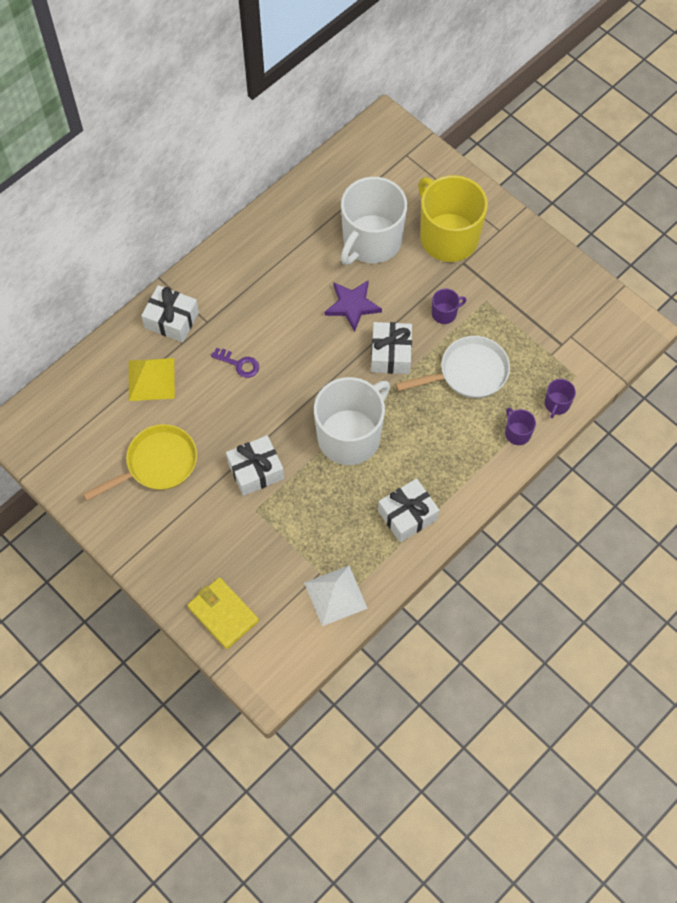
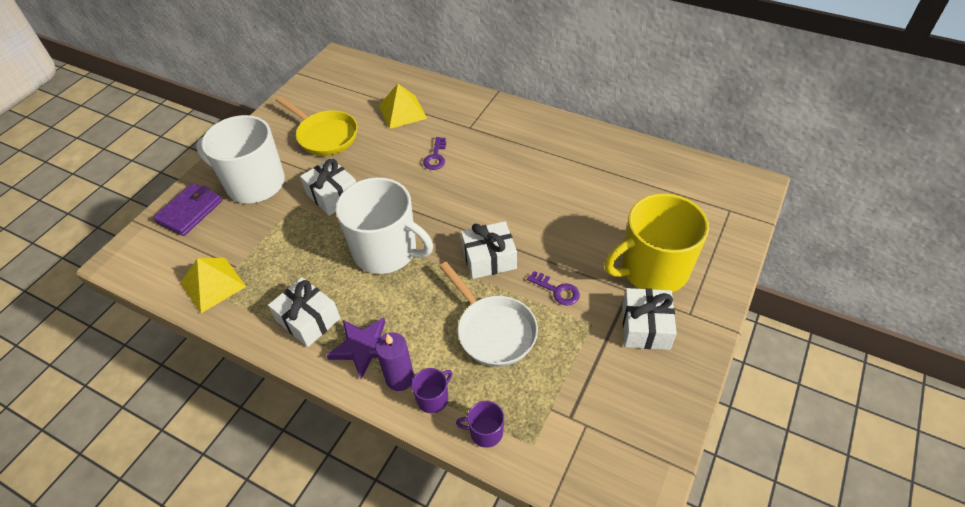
camera: 75 degrees right, 15 degrees down
(172, 320) = (462, 107): white gift -> white gift (645, 327)
(223, 614) = (190, 211): yellow wallet -> purple wallet
(335, 595) = (213, 284): white pyramid -> yellow pyramid
(352, 305) = (530, 215): purple star -> purple star (363, 347)
(371, 241) = (610, 210): white mug -> white mug (254, 183)
(444, 313) = (557, 290): purple mug -> purple key
(448, 237) = (653, 269): yellow mug -> yellow mug turned 150 degrees counterclockwise
(491, 453) = (400, 378): none -> purple candle

